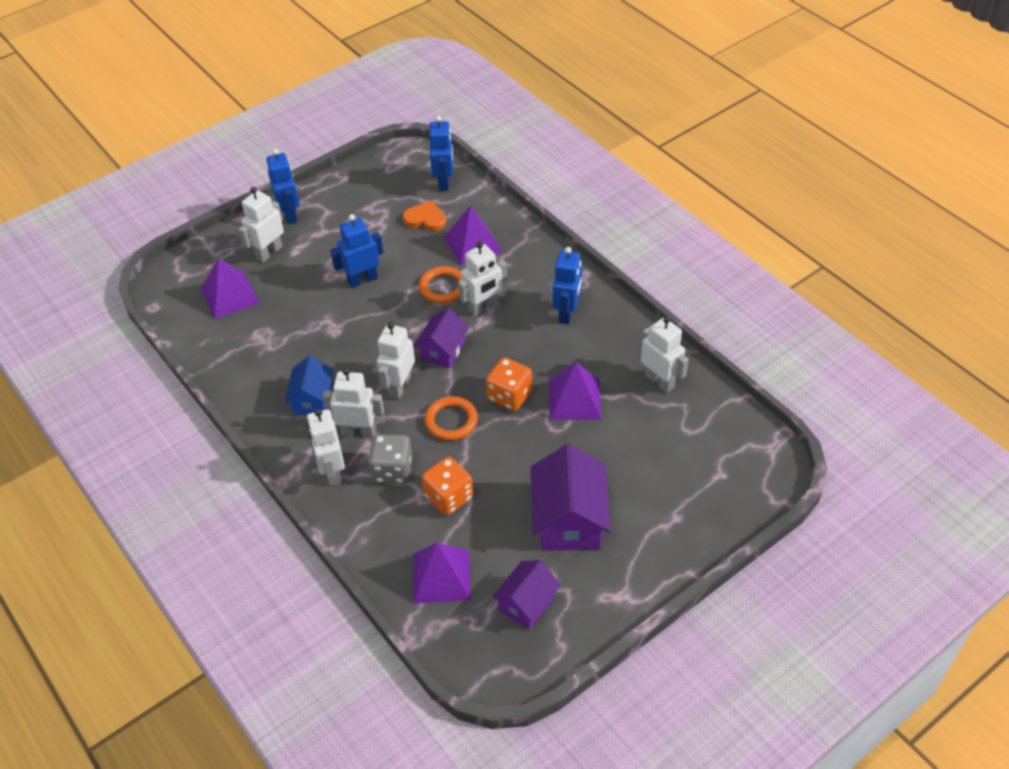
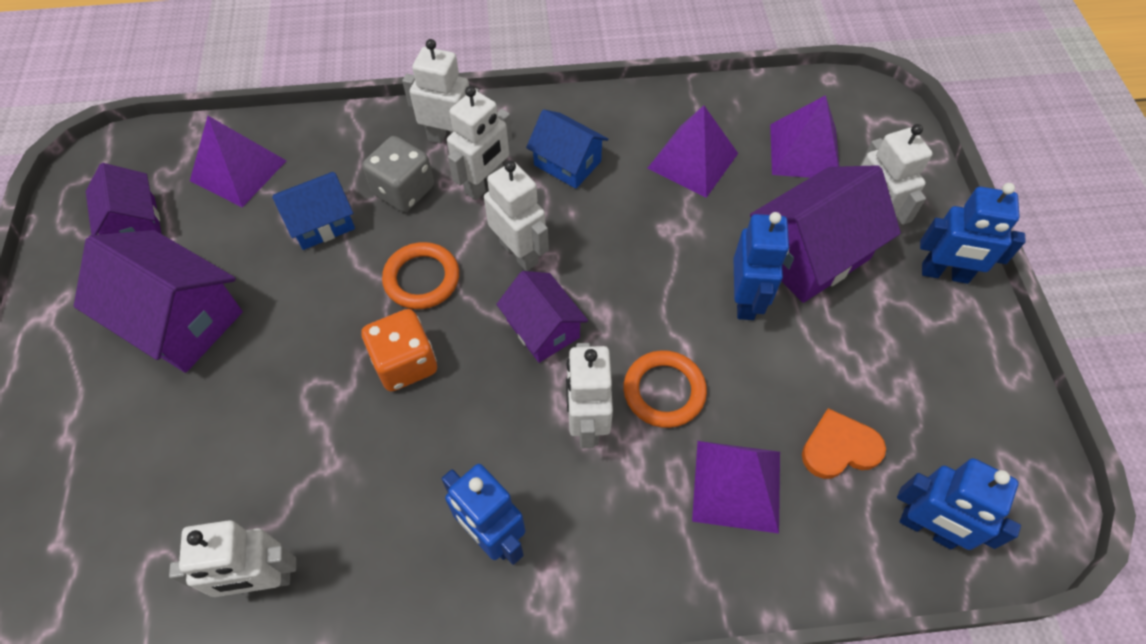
camera: 120 degrees right, 10 degrees up
(312, 266) = (810, 254): none -> purple house
(425, 219) = (839, 448): orange heart -> orange heart turned 150 degrees counterclockwise
(449, 497) = (321, 223): orange dice -> blue house
(575, 399) = (332, 439): purple pyramid -> purple pyramid (692, 160)

